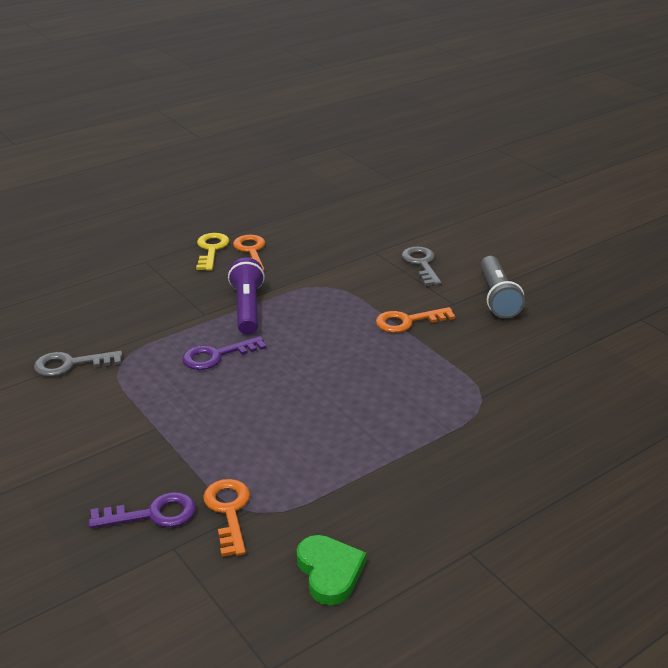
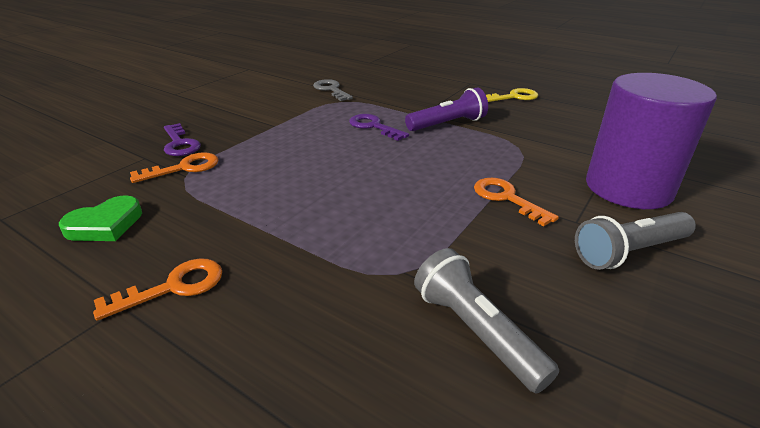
camera: 70 degrees right, 0 degrees up
(251, 251) = (531, 110): orange key -> orange key (173, 287)
(421, 264) = (628, 188): grey key -> purple cylinder
(551, 383) = (476, 332): none -> grey flashlight

